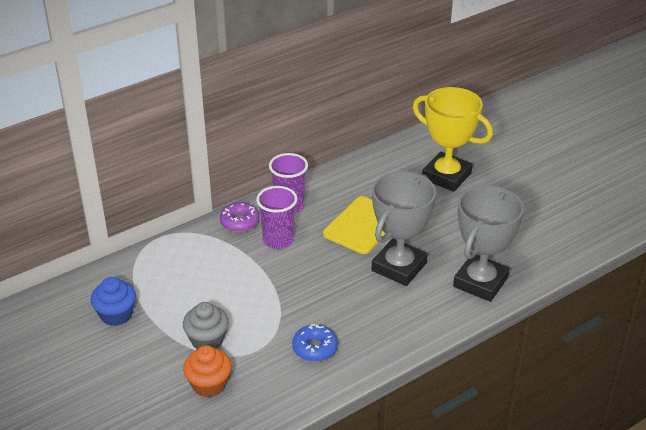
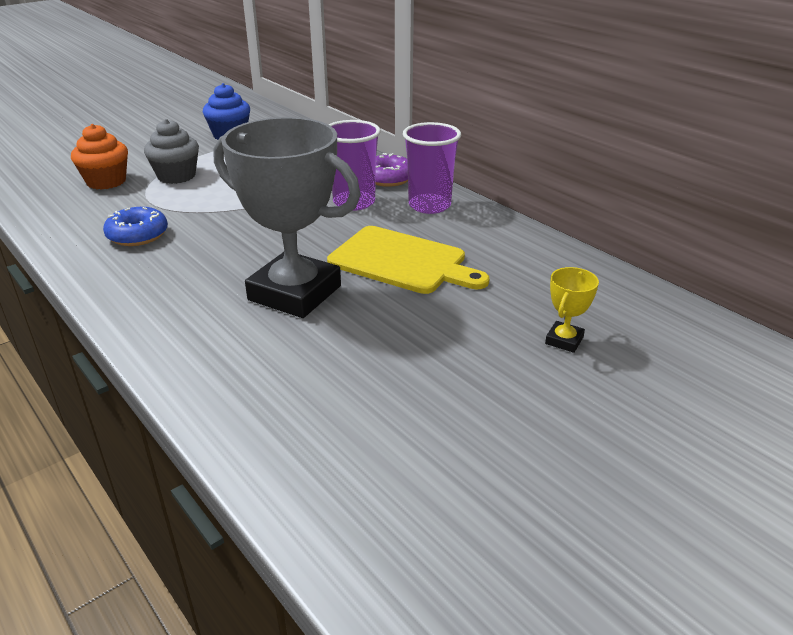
camera: 85 degrees right, 5 degrees down
(446, 176) = (564, 340): yellow trophy -> yellow trophy, size x0.40
(480, 282) = (246, 378): grey trophy -> none

